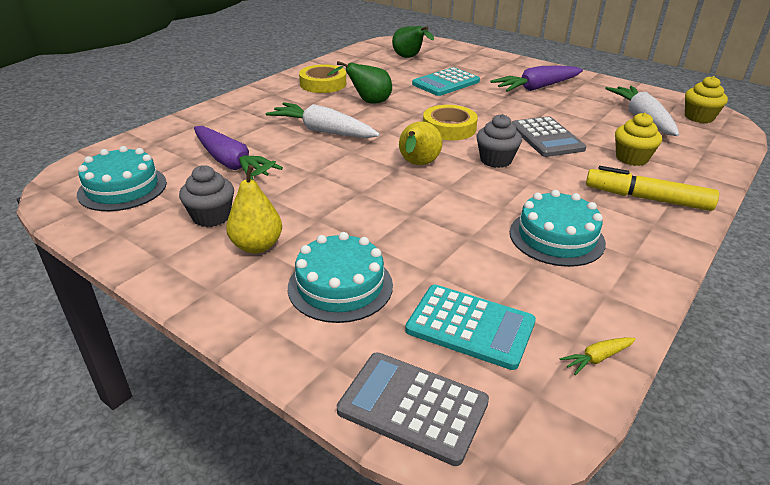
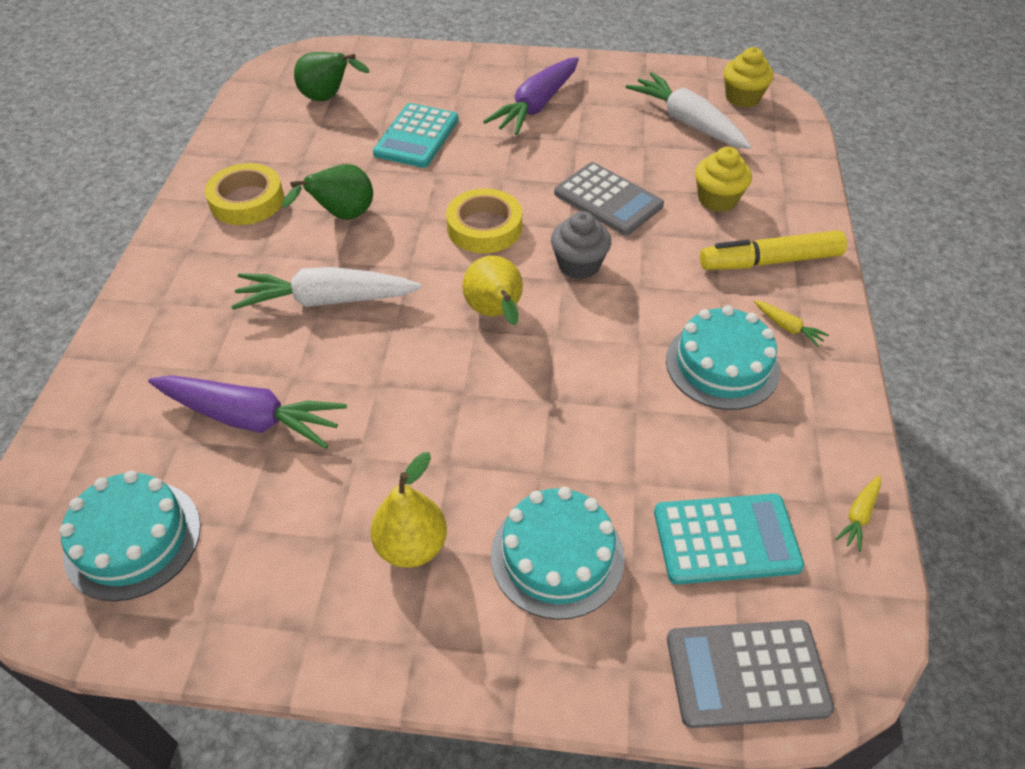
camera: 30 degrees left, 15 degrees up
(211, 217) = (310, 527): grey cupcake -> none
(630, 235) = (788, 327): none -> yellow carrot

